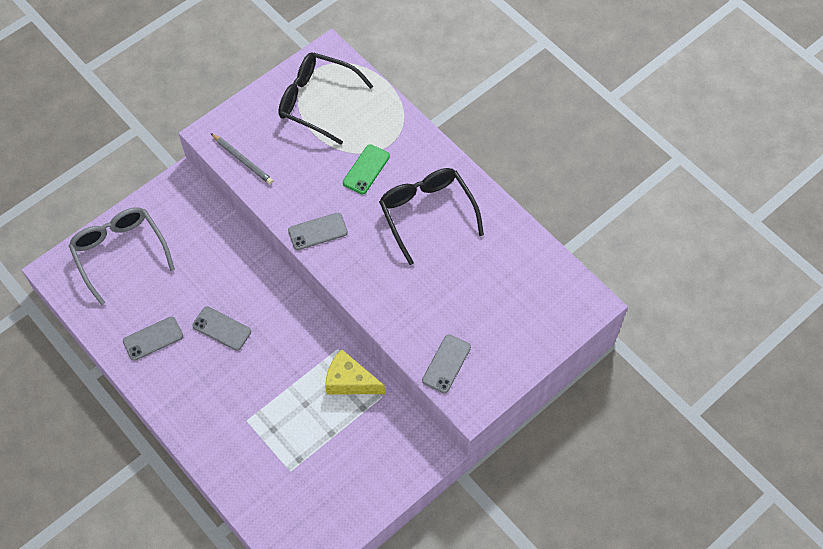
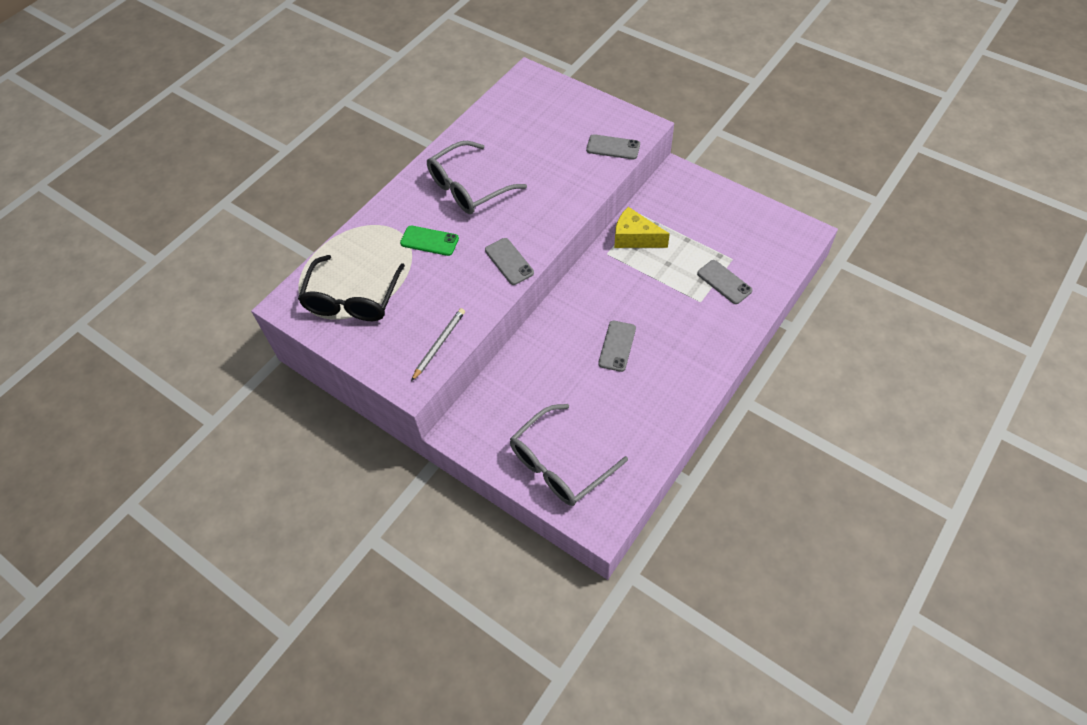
camera: 100 degrees left, 5 degrees down
(153, 338) = (648, 401): grey phone -> grey phone (724, 282)
(349, 381) = (635, 238): yellow cheese -> yellow cheese turned 105 degrees clockwise
(426, 213) = (468, 188): black glasses -> grey glasses

